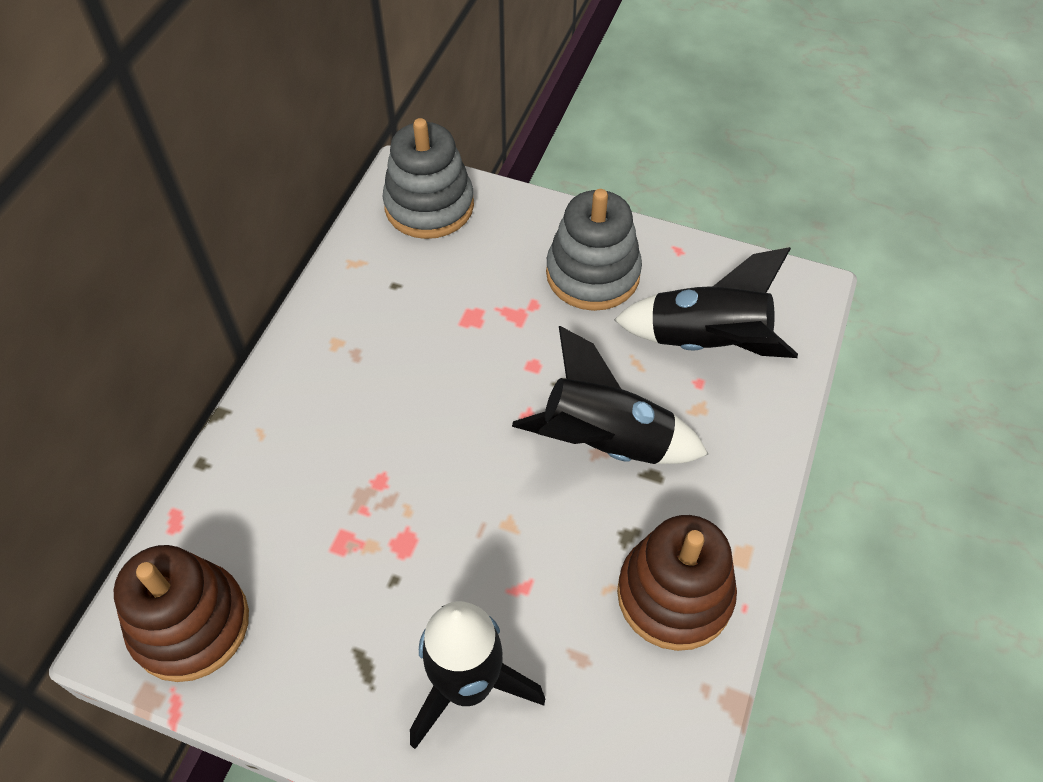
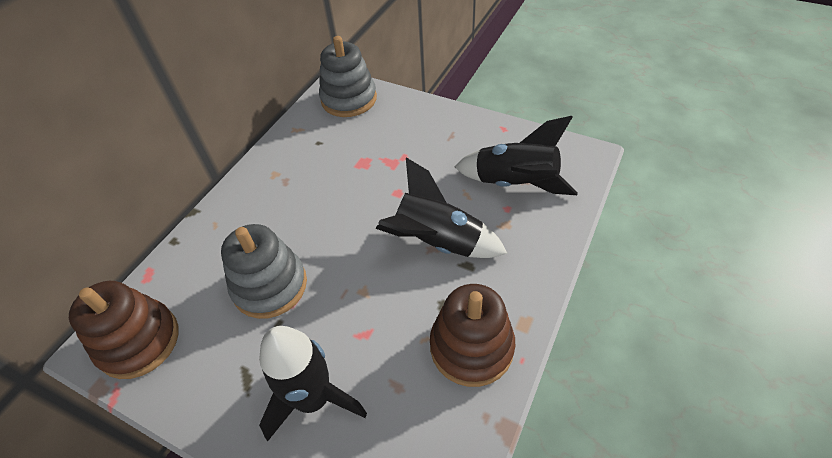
camera: 10 degrees right, 5 degrees down
(592, 274) = (445, 140): grey stacking toy -> grey stacking toy (270, 286)

